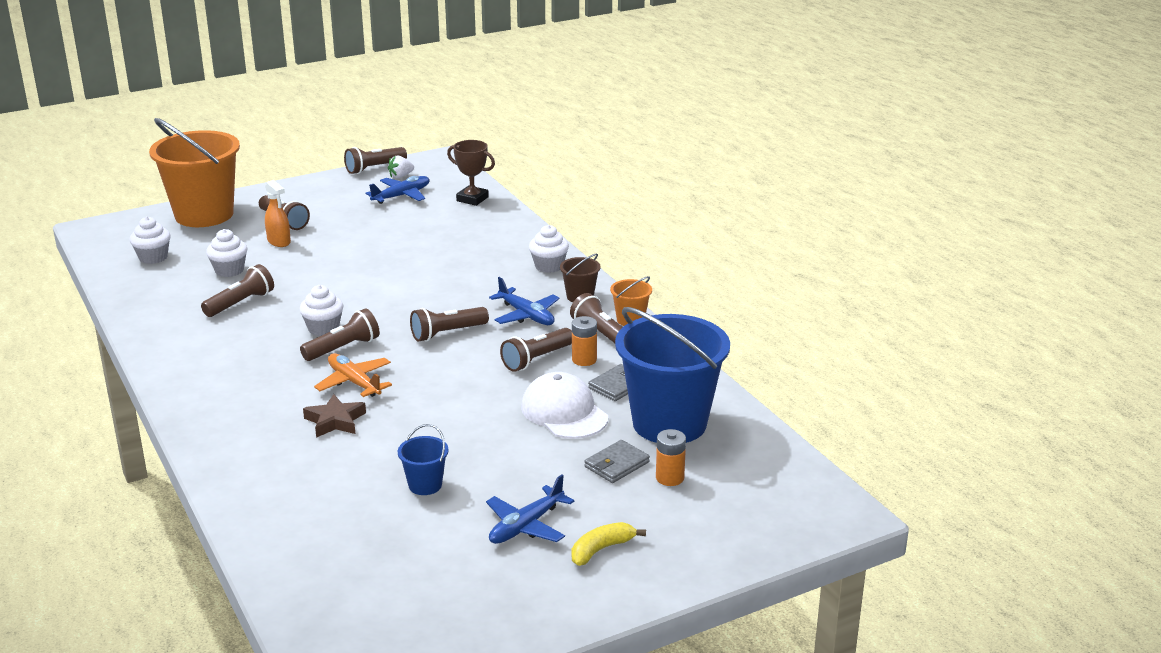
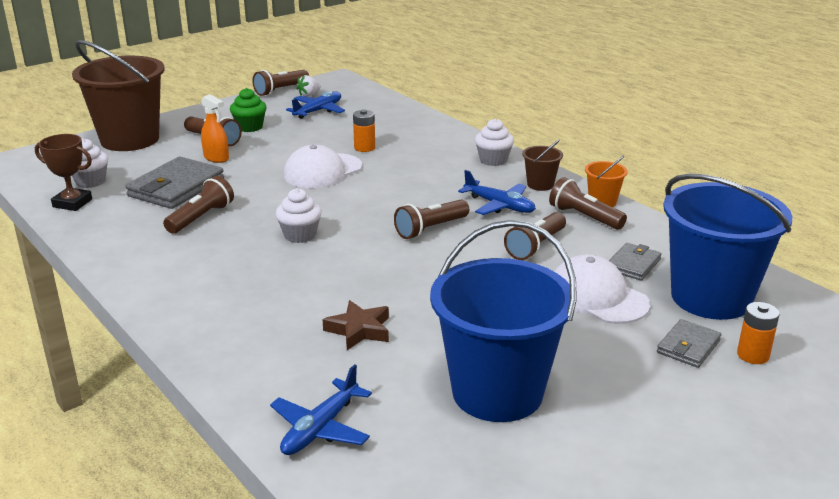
camera: 10 degrees left, 0 degrees up
(204, 215) = (130, 139): orange bucket -> brown bucket
(229, 270) = (176, 188): white cupcake -> grey wallet
(325, 209) = (250, 127): none -> green cupcake
(343, 348) = (330, 253): brown flashlight -> none
(354, 382) = (359, 286): orange plane -> none
(374, 264) = (322, 171): none -> white cap
(425, 485) = (497, 392): blue bucket -> blue bucket, size x2.37
(472, 199) = (387, 109): brown trophy -> brown trophy (72, 203)
(526, 526) = (638, 428): blue plane -> blue plane (320, 428)
(584, 360) = (583, 242): orange battery -> orange battery (364, 148)
(601, 549) = (739, 447): yellow banana -> none

